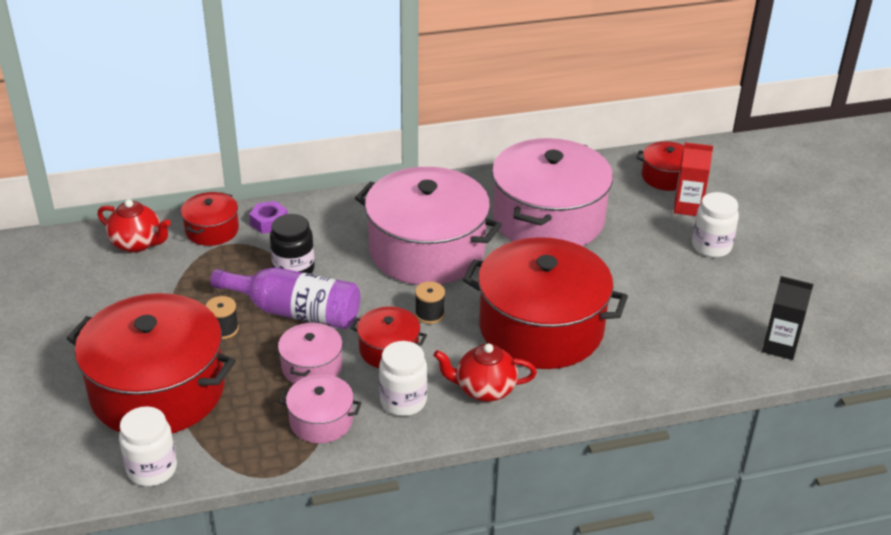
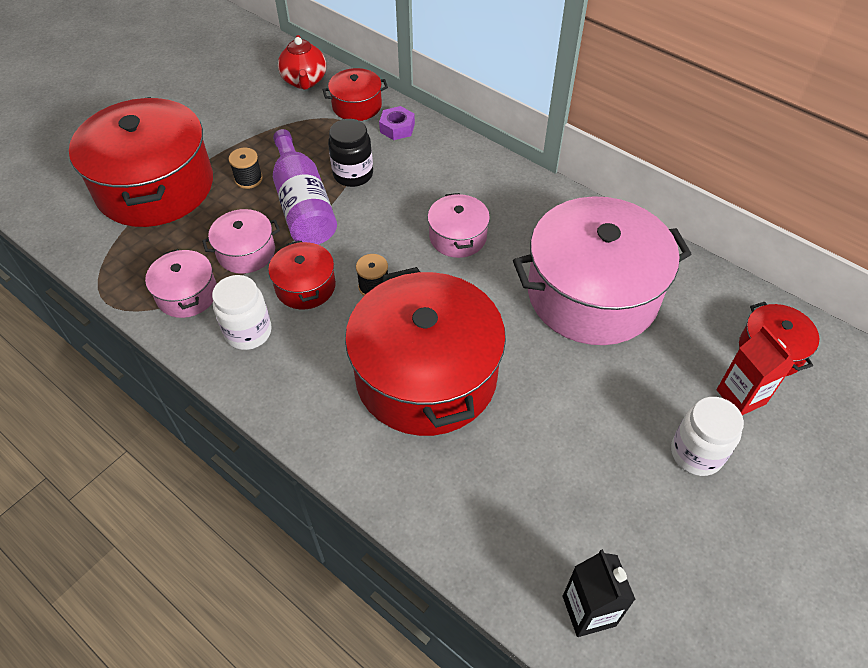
camera: 55 degrees right, 15 degrees up
(152, 469) = (71, 233): white jar -> none
(427, 250) = (458, 237): pink pot -> pink pot, size x0.47
(484, 389) = (306, 379): red teapot -> none

